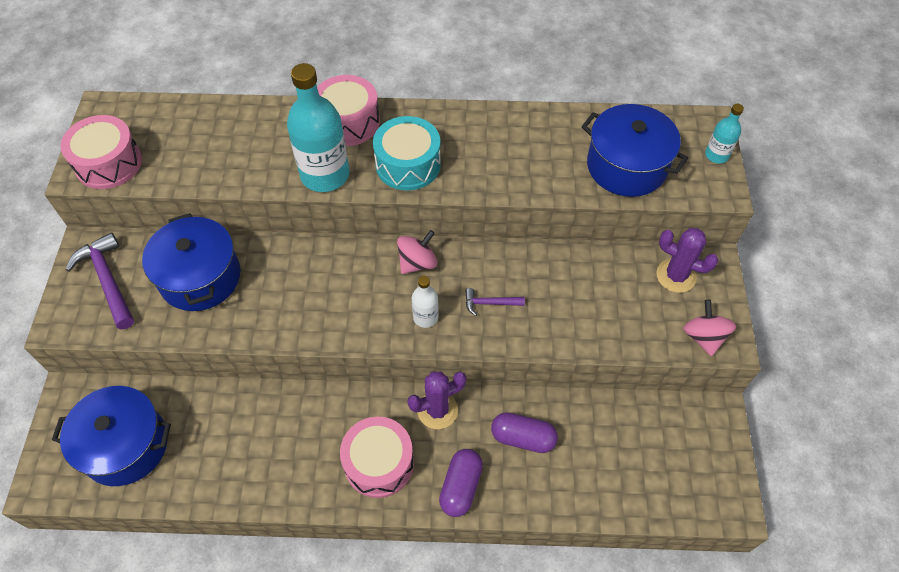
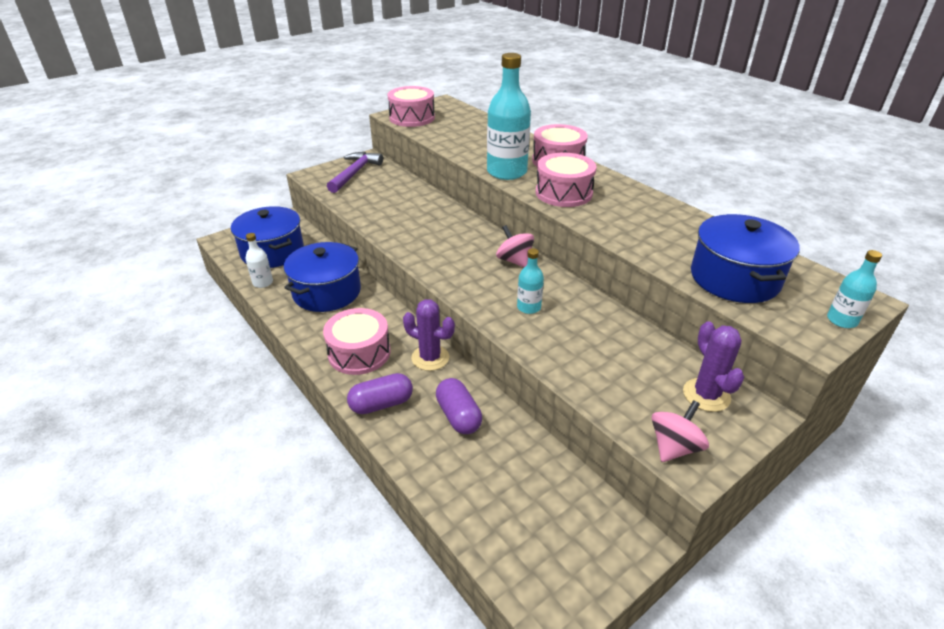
camera: 50 degrees right, 20 degrees down
(200, 277) = (393, 196): blue pot -> blue pot (327, 292)
(408, 164) = (563, 193): turquoise drum -> pink drum
(417, 263) = (514, 261): pink spinning top -> pink spinning top turned 135 degrees counterclockwise
(425, 317) = (477, 285): white bottle -> white bottle (263, 283)
(490, 303) = (529, 307): purple hammer -> turquoise bottle

